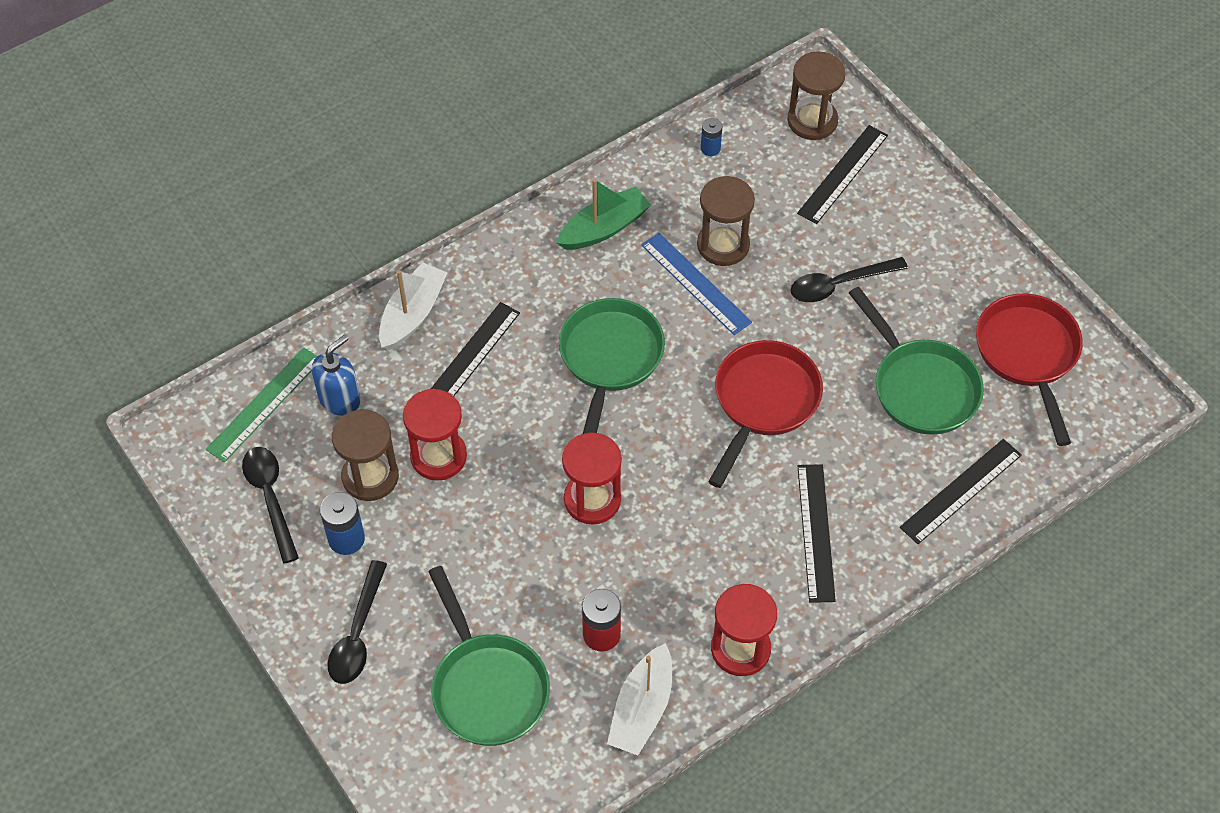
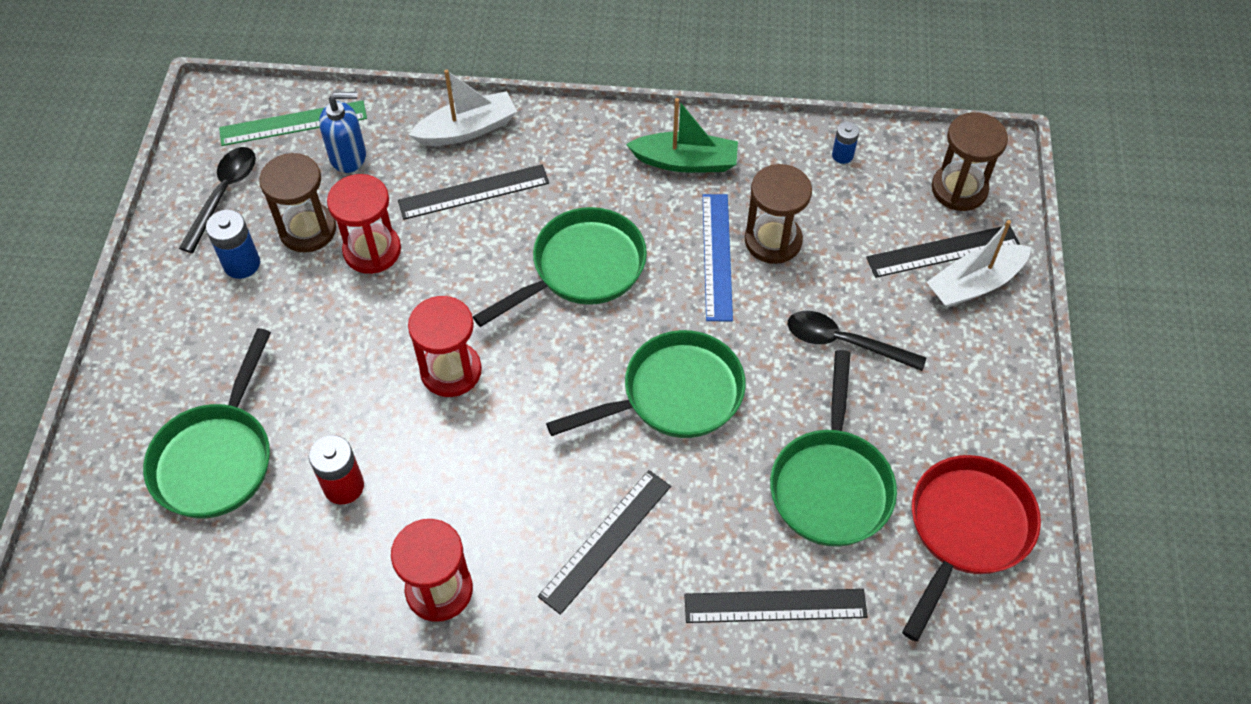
camera: 40 degrees right, 0 degrees up
(357, 633) = (173, 341): black spoon -> none
(642, 709) = (309, 574): white boat -> white boat (974, 284)
(763, 402) = (674, 395): red pan -> green pan

